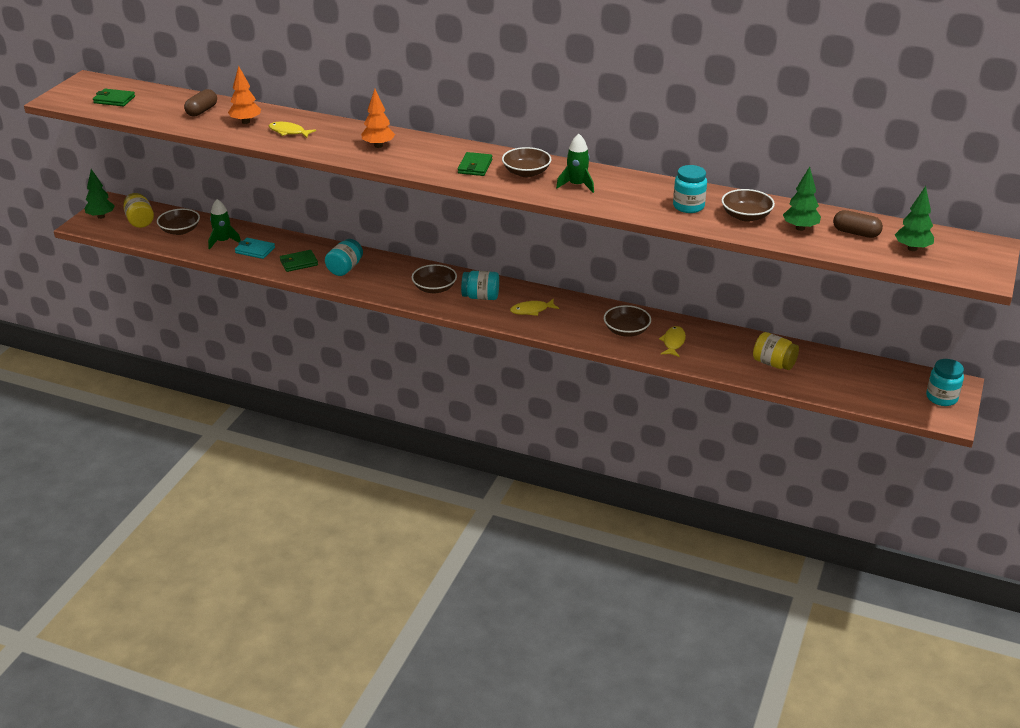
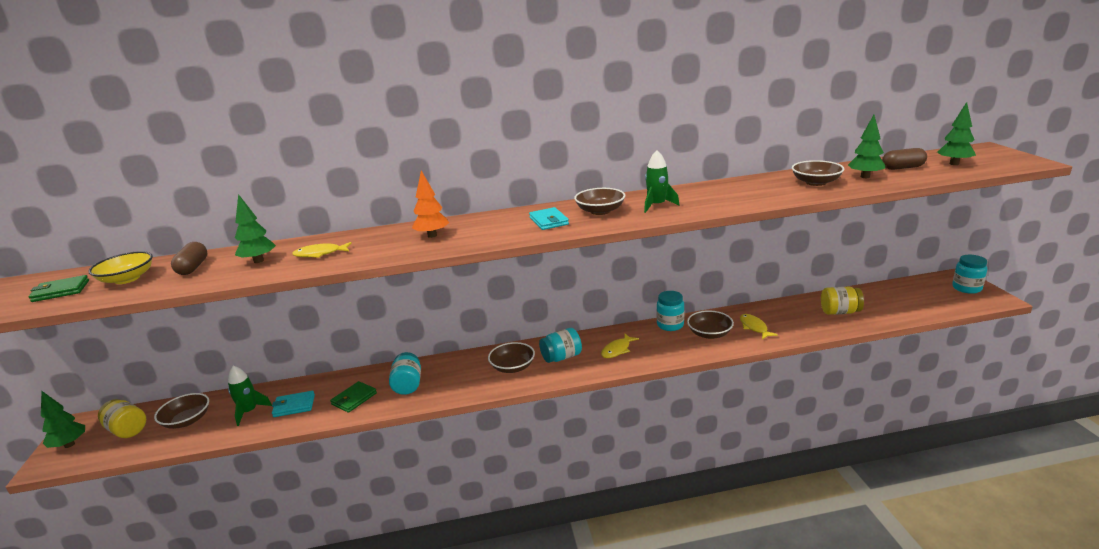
camera: 30 degrees left, 10 degrees down
(157, 105) = (127, 279): none -> yellow bowl
(246, 122) = (259, 261): orange tree -> green tree
(475, 166) = (549, 221): green wallet -> turquoise wallet
(688, 206) = (766, 190): turquoise jar -> turquoise jar (670, 325)

